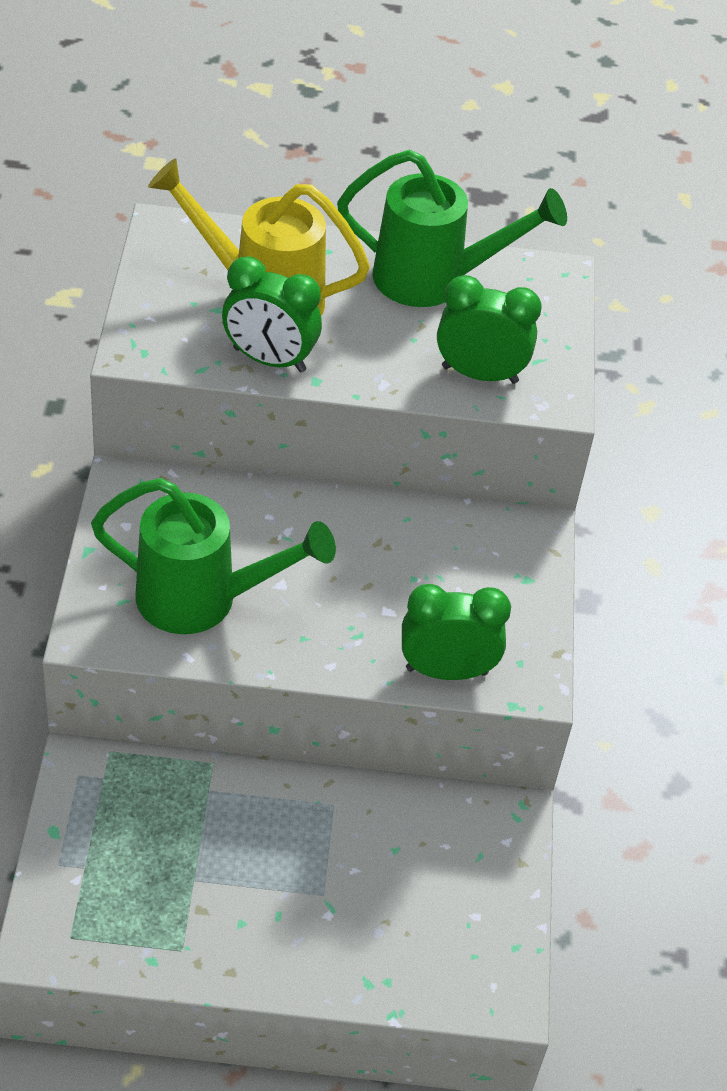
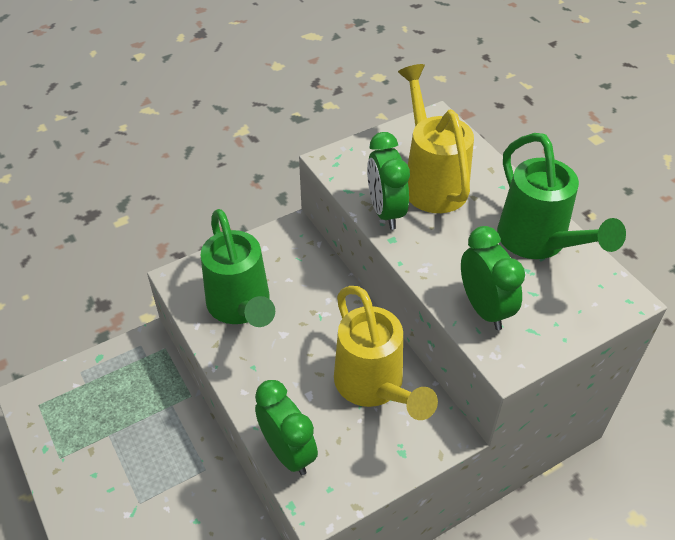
camera: 60 degrees right, 0 degrees up
(429, 551) = (374, 388): none -> yellow watering can

